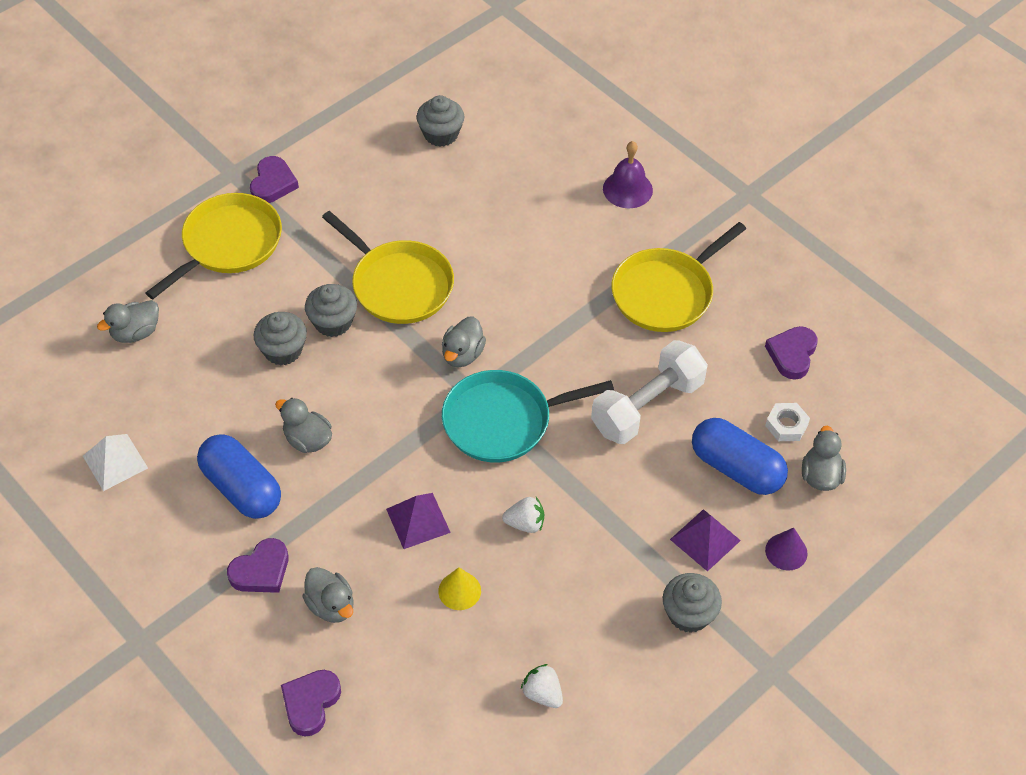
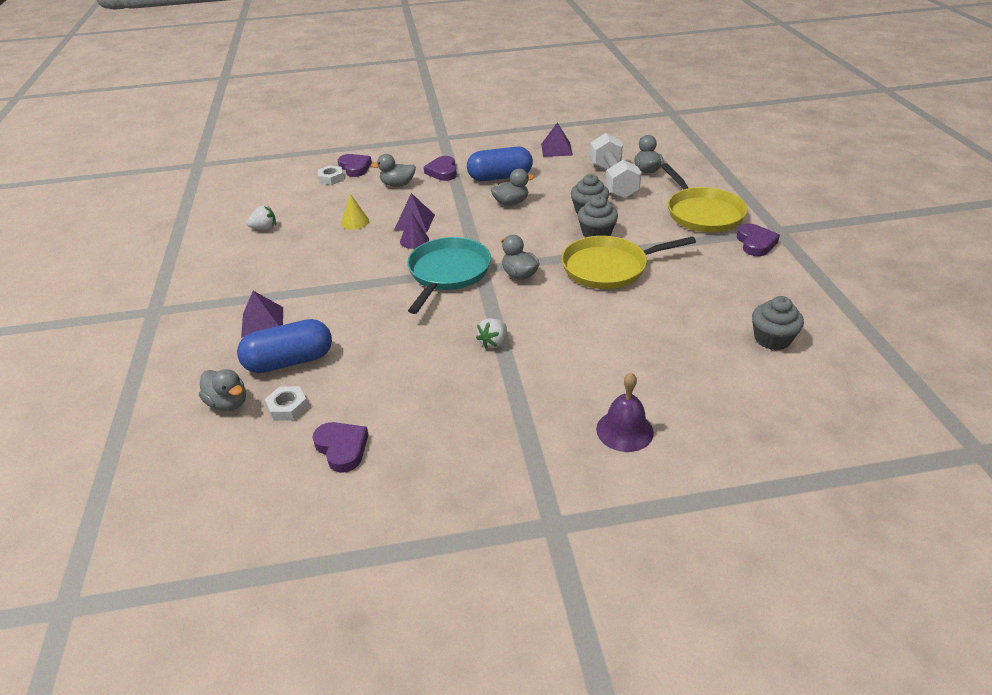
camera: 125 degrees right, 15 degrees down
(115, 462) = (556, 149): white pyramid -> purple pyramid
(273, 183) = (755, 243): purple heart -> purple heart turned 135 degrees counterclockwise
(362, 713) = (331, 178): none -> white nut
(525, 523) = (366, 256): white strawberry -> white strawberry (493, 342)
(647, 406) = (388, 340): white dumbbell -> white dumbbell (613, 181)
(666, 293) = (481, 399): yellow pan -> none
(689, 614) = (230, 294): grey cupcake -> none
(786, 551) = (205, 354): purple cone -> purple cone (414, 240)

